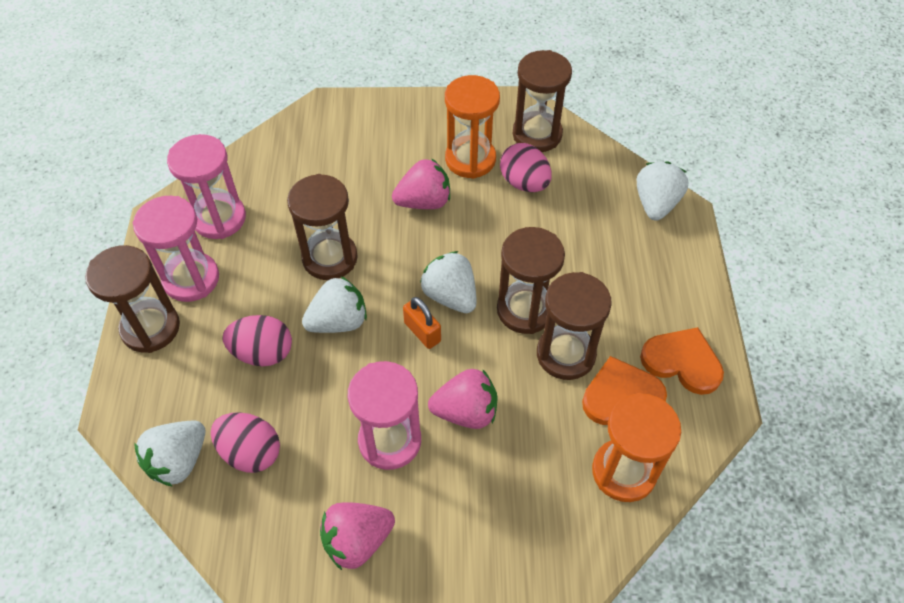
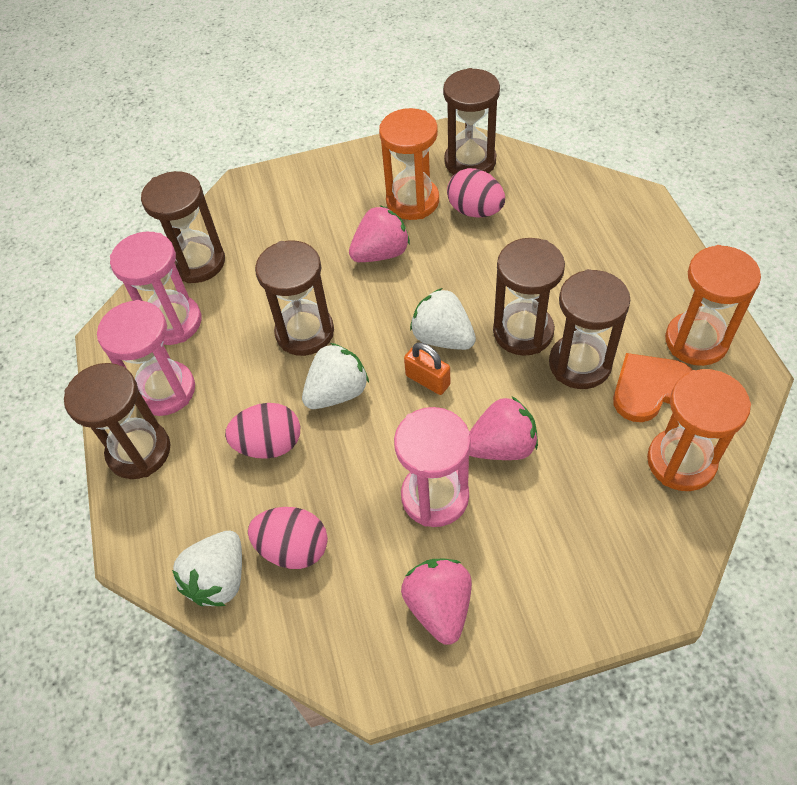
camera: 10 degrees left, 0 degrees up
(259, 168) = (198, 262): none -> brown hourglass
(357, 541) = (439, 606): pink strawberry -> pink strawberry turned 120 degrees clockwise
(656, 204) = (612, 198): white strawberry -> none
(682, 362) = (696, 341): orange heart -> orange hourglass

